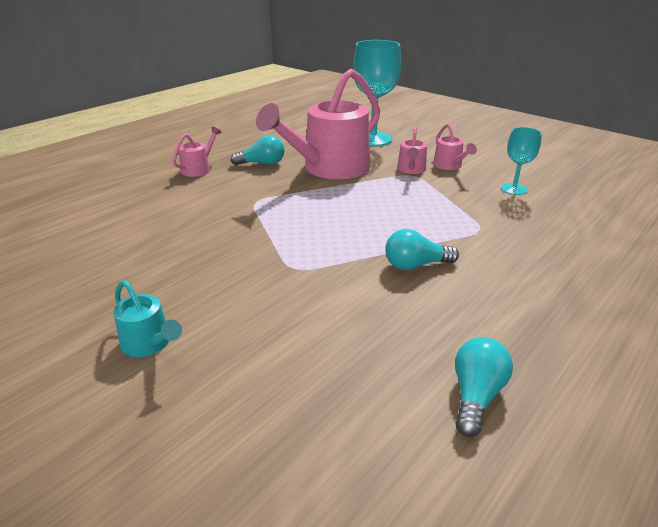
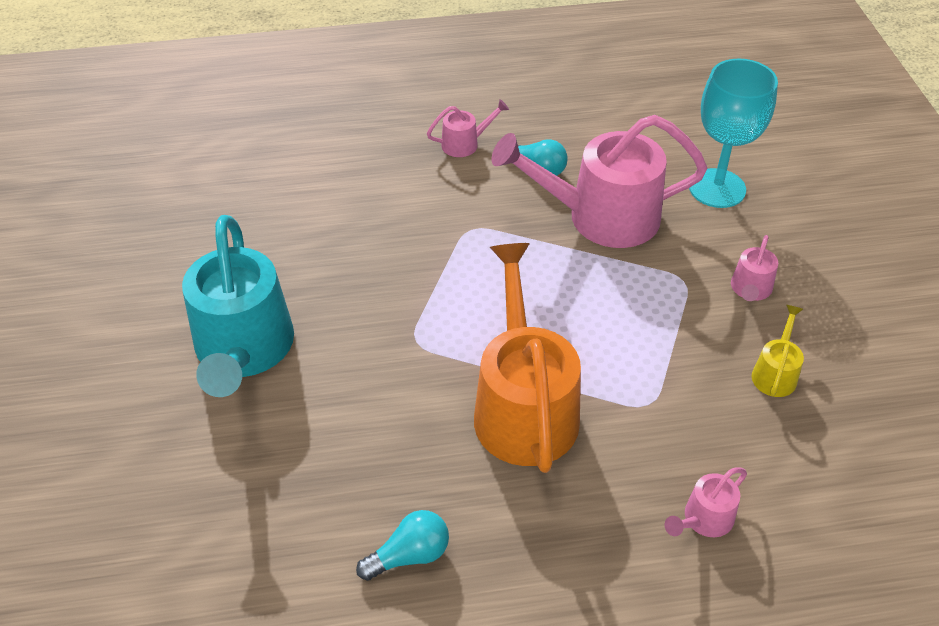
camera: 40 degrees right, 15 degrees up
(150, 344) = (244, 351): turquoise watering can -> turquoise watering can, size x2.29
(411, 170) = (693, 270): pink watering can -> pink watering can (704, 520)
(415, 265) = (523, 406): turquoise light bulb -> orange watering can
(514, 189) = (775, 373): turquoise goblet -> yellow watering can

